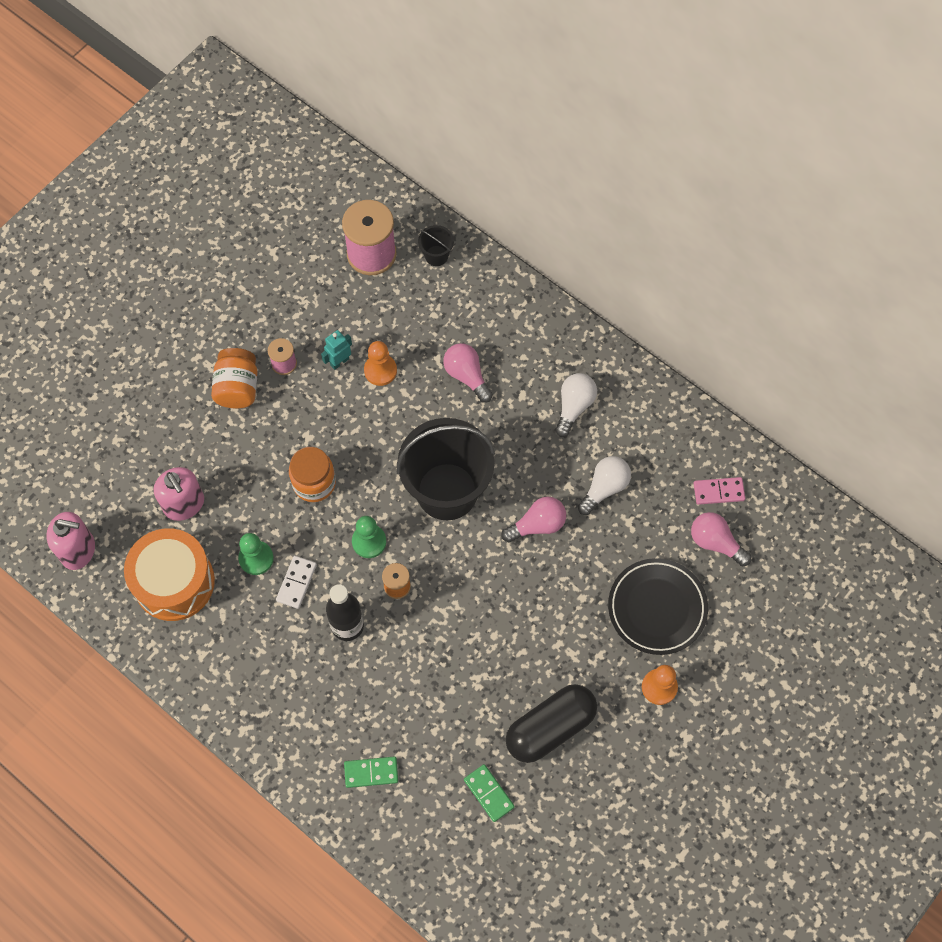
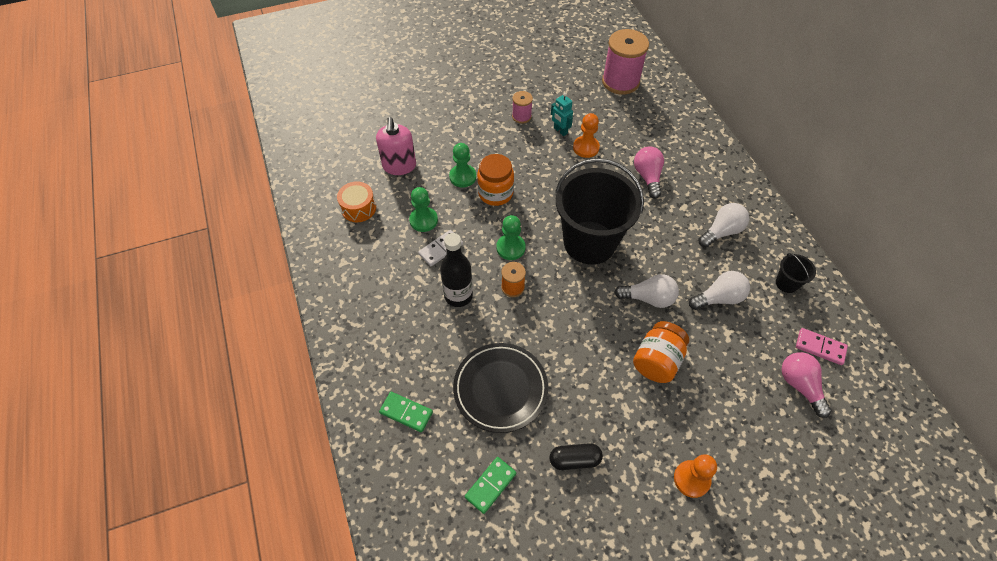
camera: 30 degrees right, 10 degrees down
(78, 550) = (313, 161): pink soap dispenser -> none
(174, 582) = (358, 208): orange drum -> orange drum, size x0.54
(238, 387) = (482, 117): orange jar -> orange jar (657, 361)
(265, 481) = (463, 177): none -> green pawn
(339, 361) = (560, 131): turquoise robot -> turquoise robot turned 120 degrees counterclockwise
(436, 256) = (666, 100): black bucket -> black bucket (786, 283)
(489, 793) = (490, 485): green domino -> green domino turned 45 degrees clockwise
(537, 525) = (648, 298): pink light bulb -> white light bulb
(550, 727) = (574, 459): black capsule -> black capsule, size x0.53
(657, 608) = (721, 411): black plate -> black plate (500, 389)

